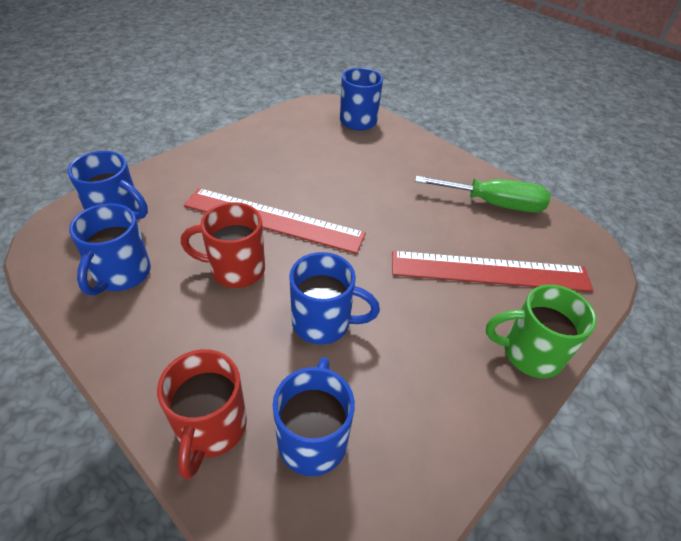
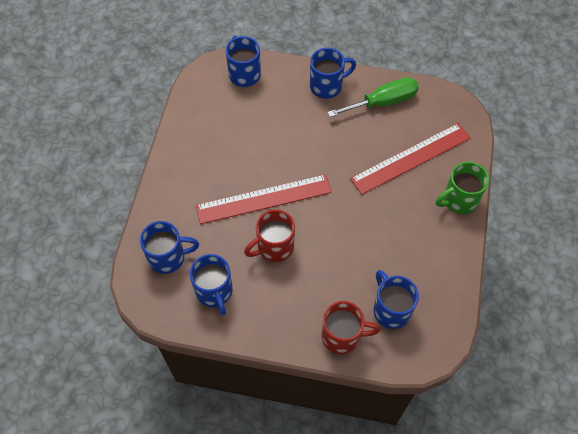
camera: 30 degrees left, 15 degrees up
(211, 428) = (342, 336): red mug -> red mug turned 60 degrees counterclockwise
(324, 323) = (348, 248): blue mug -> blue mug (327, 86)

